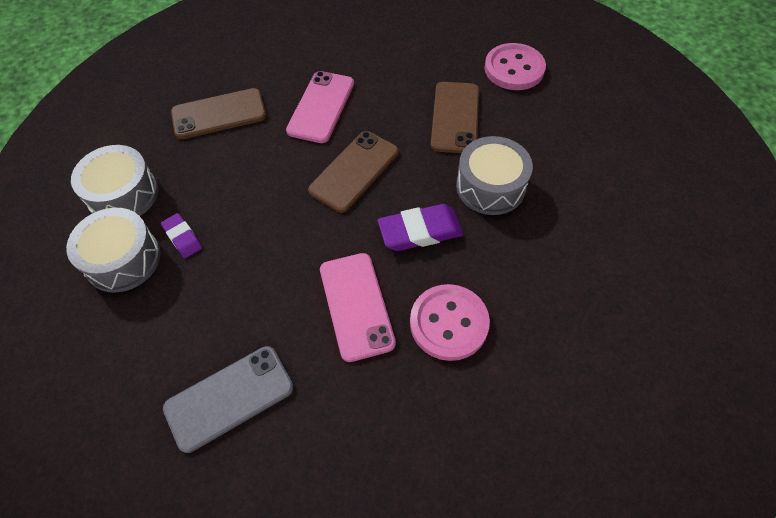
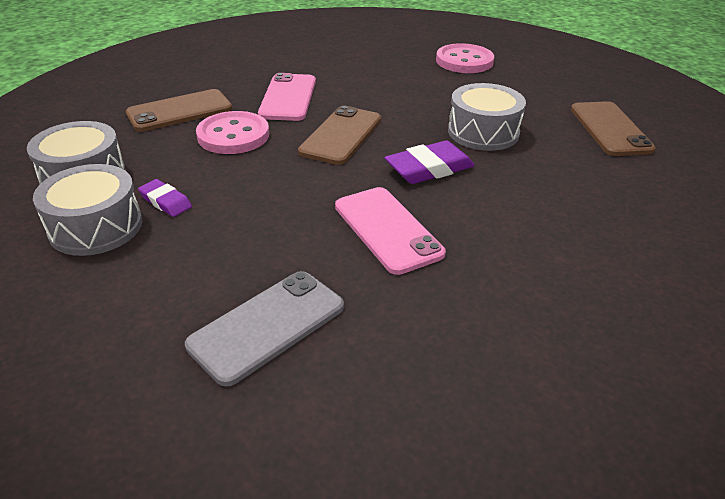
camera: 15 degrees left, 20 degrees down
(449, 323) = (493, 230): pink button -> pink button (233, 135)
(455, 117) = (425, 93): brown phone -> brown phone (610, 129)

